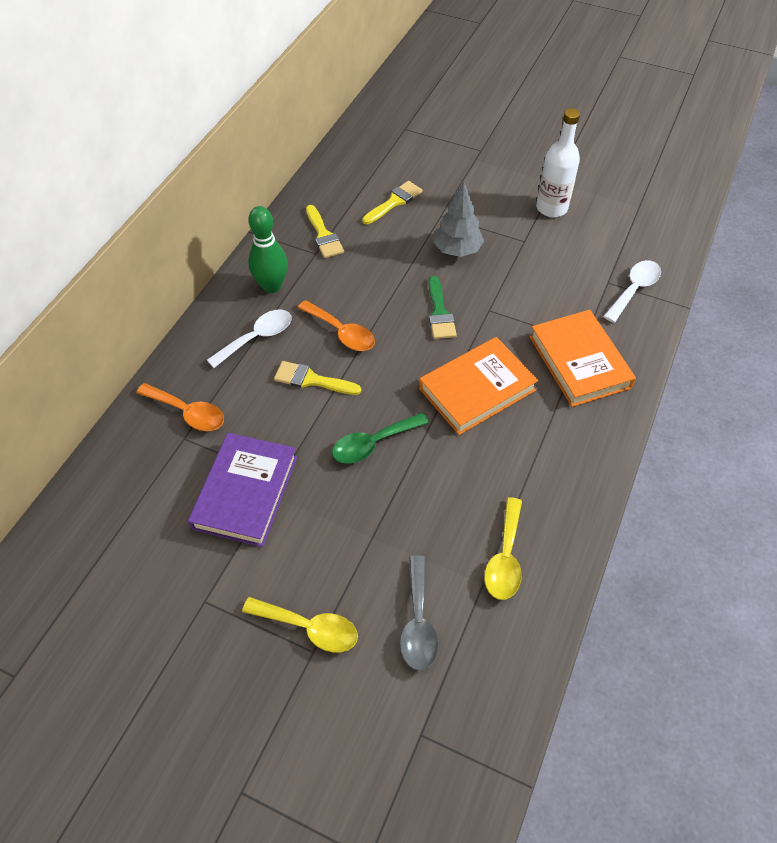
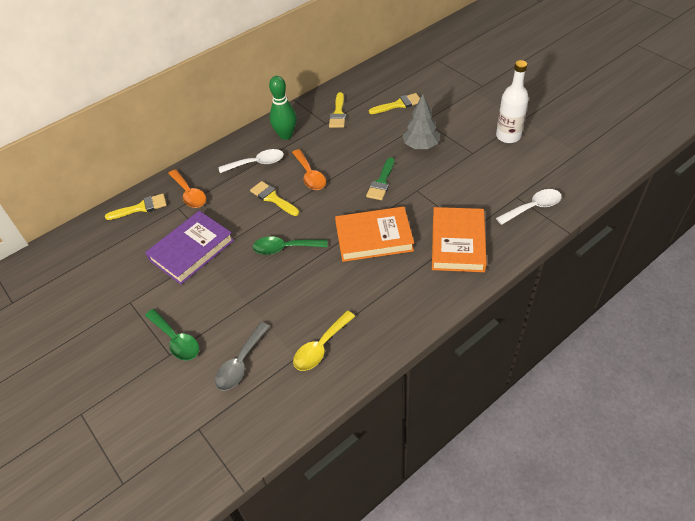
camera: 30 degrees right, 5 degrees down
(127, 457) = (141, 207): none -> yellow brush
(309, 627) = (176, 340): yellow spoon -> green spoon

